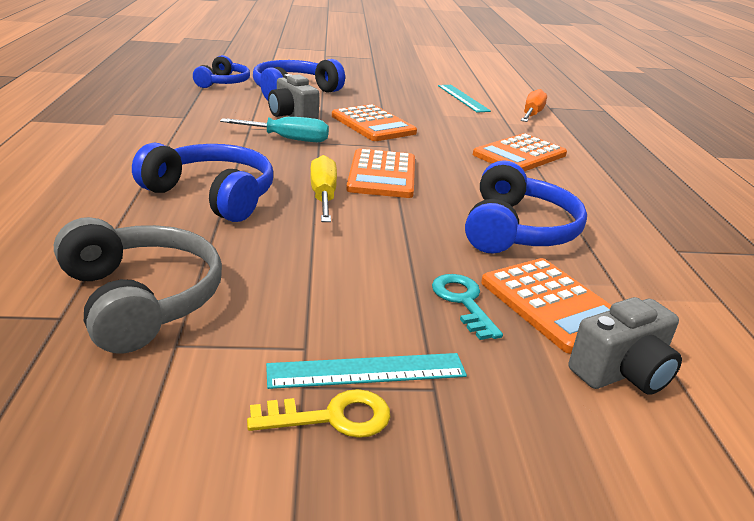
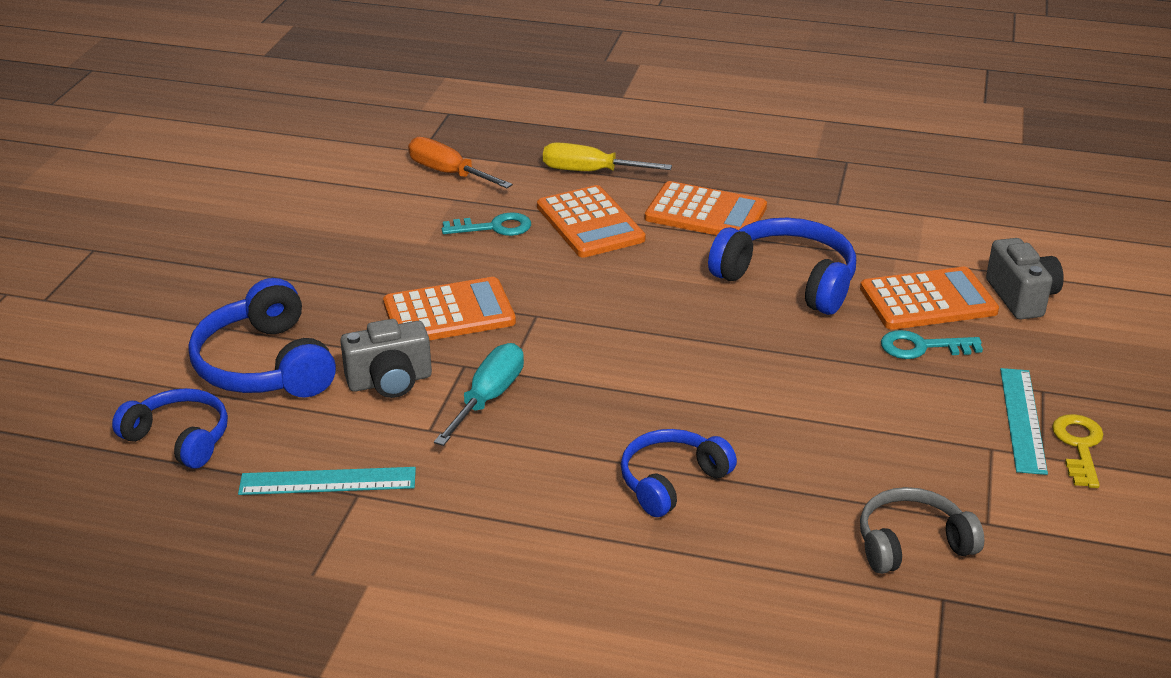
camera: 70 degrees left, 5 degrees up
(140, 299) = (912, 544): grey headphones -> grey headphones, size x0.66
(212, 195) = (672, 482): blue headphones -> blue headphones, size x0.66
(323, 196) = (687, 394): yellow screwdriver -> yellow screwdriver (590, 171)
(382, 175) = (631, 339): orange calculator -> orange calculator (705, 213)
(463, 98) = (358, 210): turquoise ruler -> turquoise ruler (328, 481)
(482, 129) = (494, 227): none -> turquoise key

